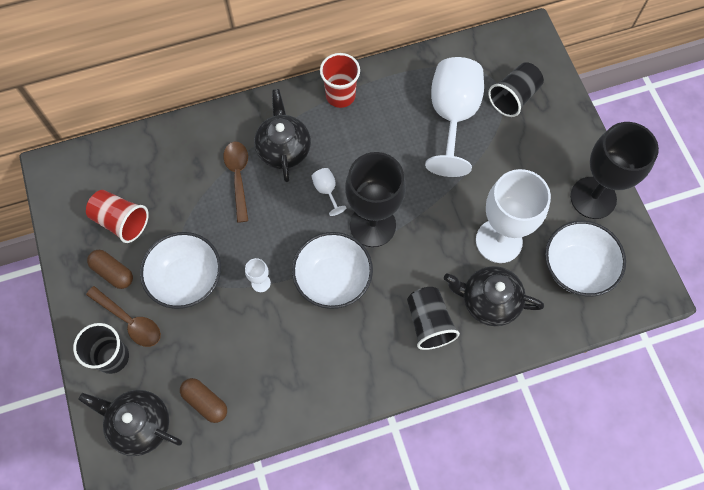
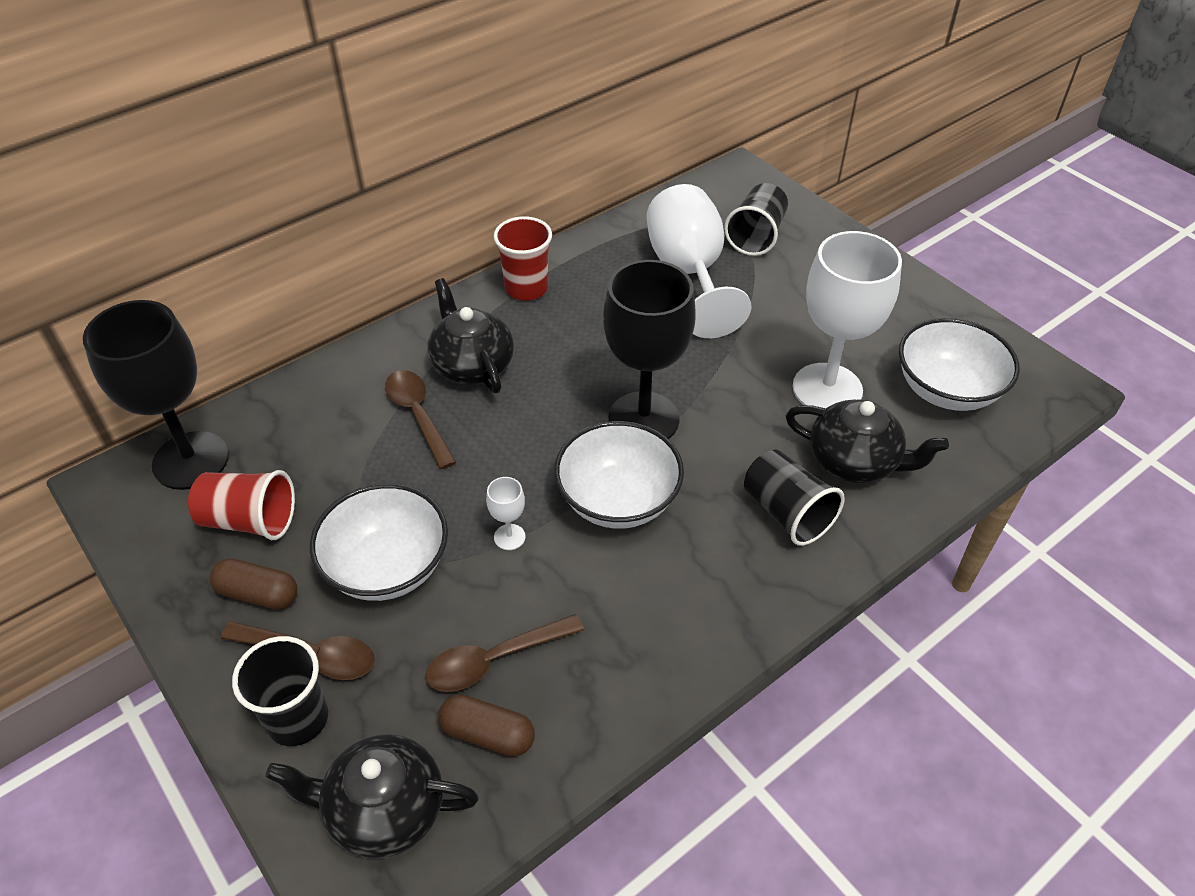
camera: 20 degrees left, 20 degrees down
(224, 359) = (494, 660): none -> brown spoon
(327, 191) = (557, 397): white goblet -> none
(489, 301) = (855, 461): black teapot -> black teapot turned 150 degrees counterclockwise
(593, 198) = (918, 310): black goblet -> black goblet (191, 460)

